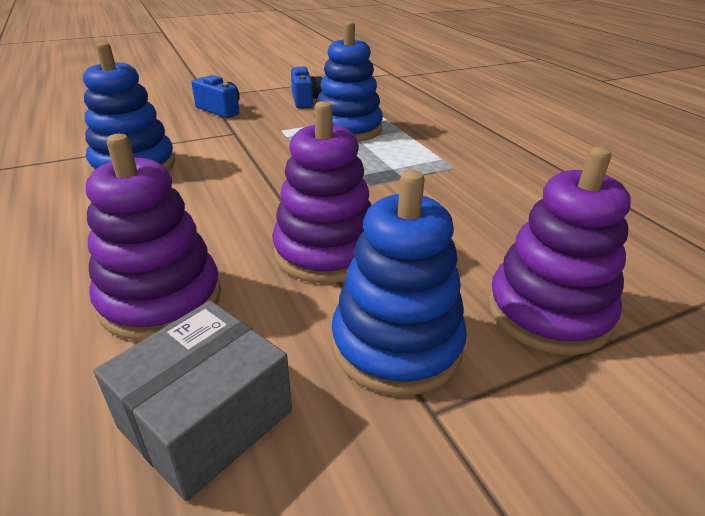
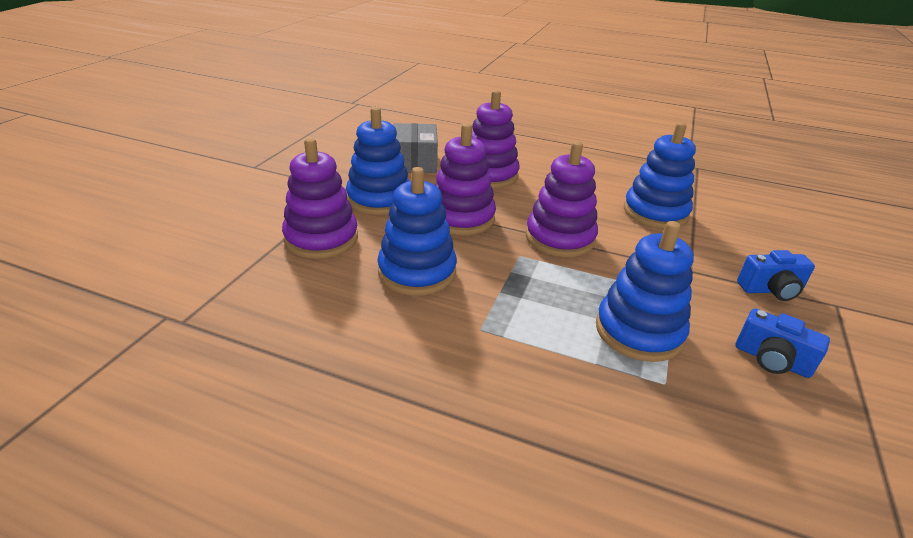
camera: 135 degrees right, 0 degrees up
(270, 187) = (560, 238): none -> purple stacking toy
(458, 220) = (417, 272): none -> blue stacking toy

